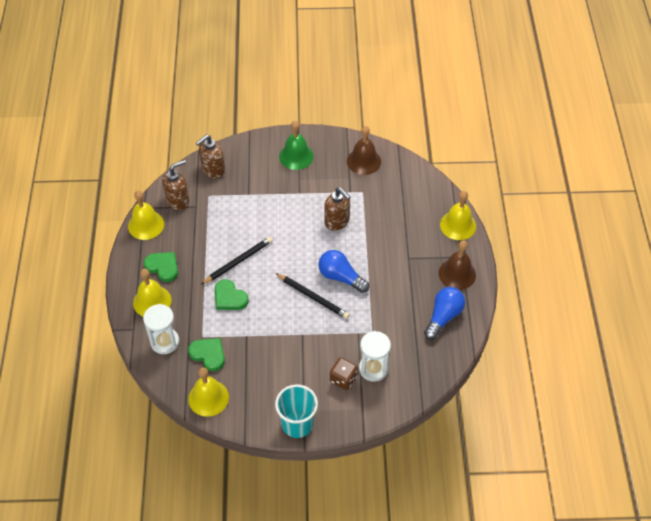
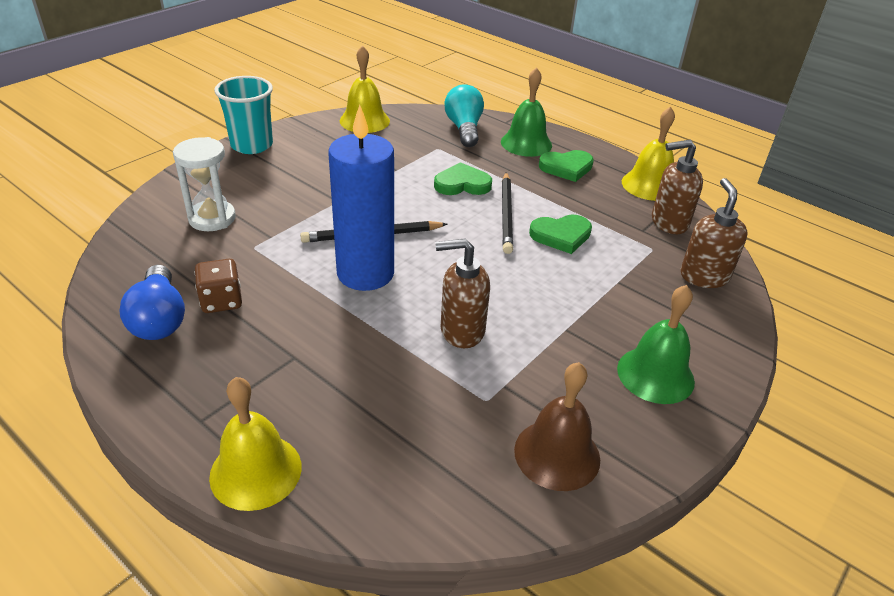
camera: 130 degrees right, 15 degrees down
(152, 301) = (526, 143): yellow bell -> green bell
(165, 342) = (464, 129): white hourglass -> turquoise light bulb
(178, 200) = (668, 222): brown soap dispenser -> brown soap dispenser turned 75 degrees clockwise
(208, 354) = (411, 141): green heart -> green heart (561, 236)
(340, 277) = (365, 273): blue light bulb -> blue candle
(343, 379) = (241, 194): brown dice -> brown dice (221, 301)
(457, 274) = (185, 388): brown bell -> none

